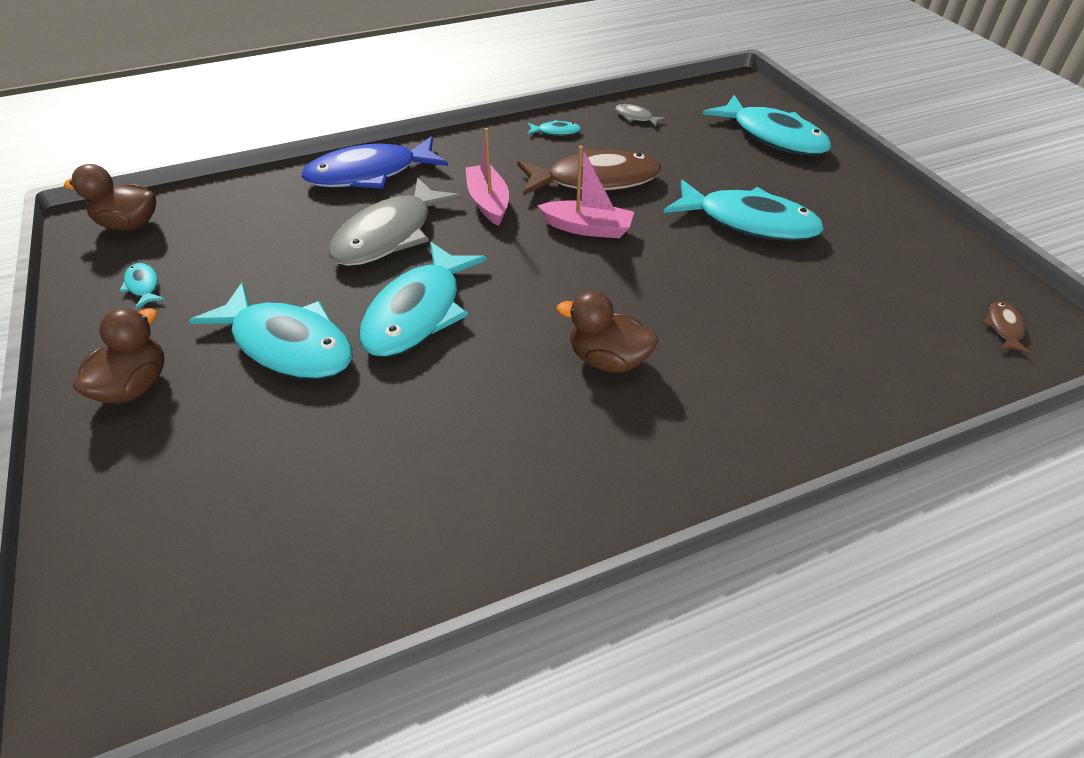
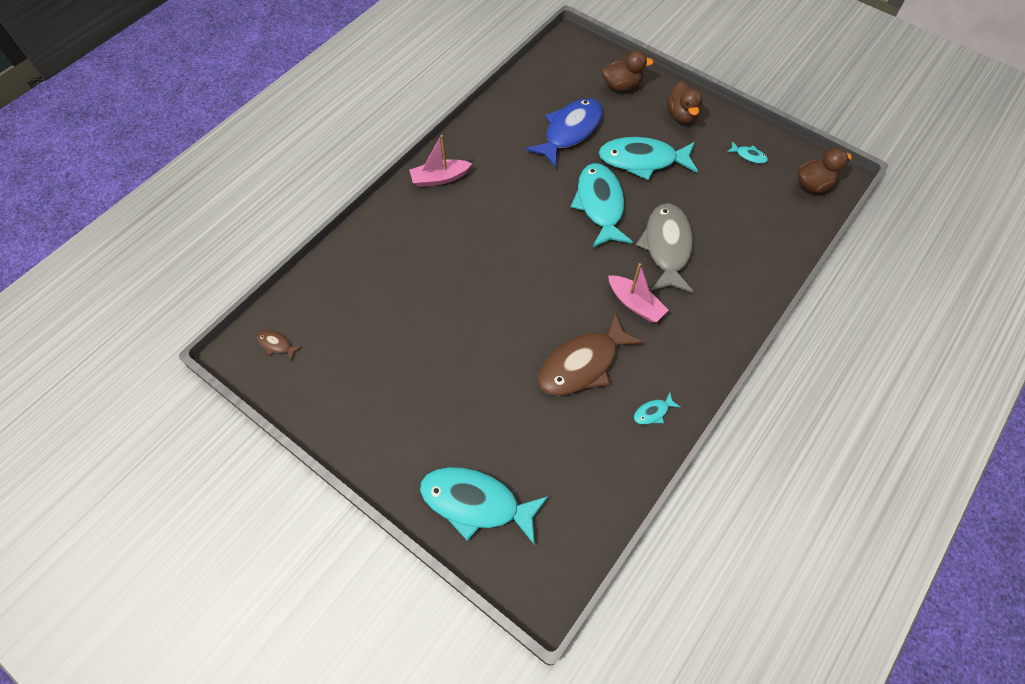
camera: 150 degrees right, 15 degrees up
(370, 174) = (734, 292): blue fish -> blue fish (570, 131)
(587, 228) = (556, 311): pink boat -> pink boat (440, 178)
(607, 360) = (486, 221): brown duck -> brown duck (621, 85)
(636, 117) = (605, 472): grey fish -> none
(748, 222) = (455, 370): turquoise fish -> none
(1004, 328) = (277, 344): brown fish -> brown fish turned 135 degrees clockwise

